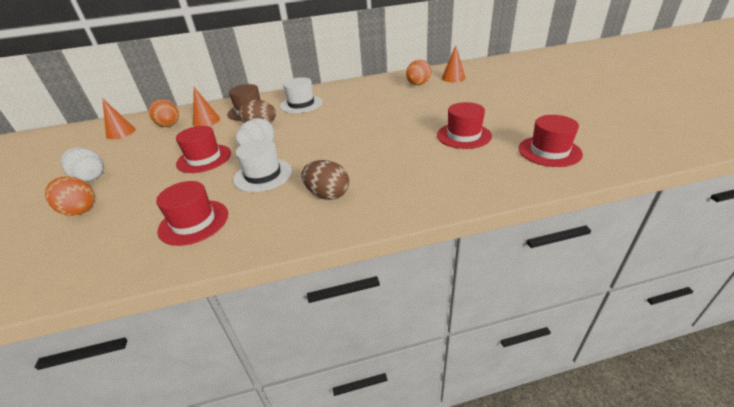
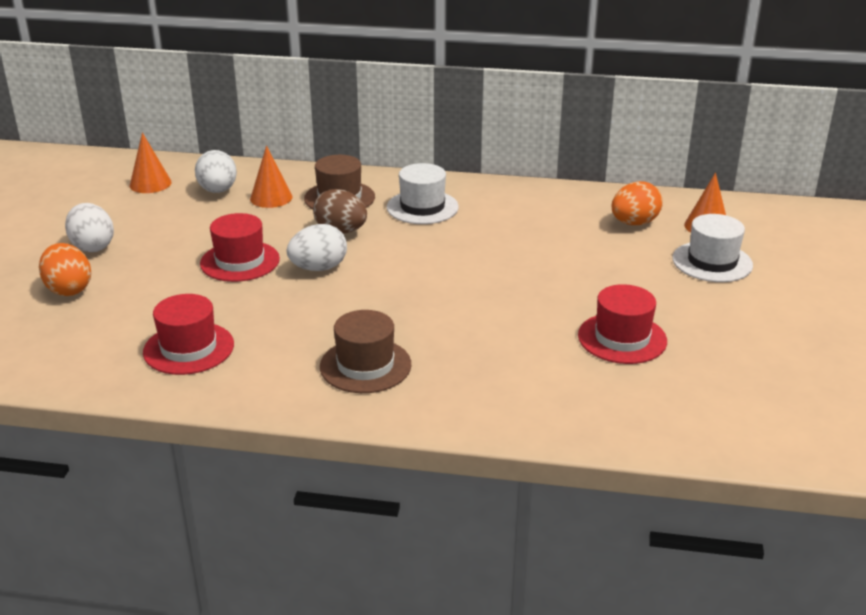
camera: 20 degrees right, 5 degrees down
(169, 125) = (218, 191): orange egg -> white egg
(263, 175) = (301, 311): white hat -> white hat (712, 262)
(327, 195) = (365, 366): brown egg -> brown hat
(549, 151) = (725, 404): red hat -> none

